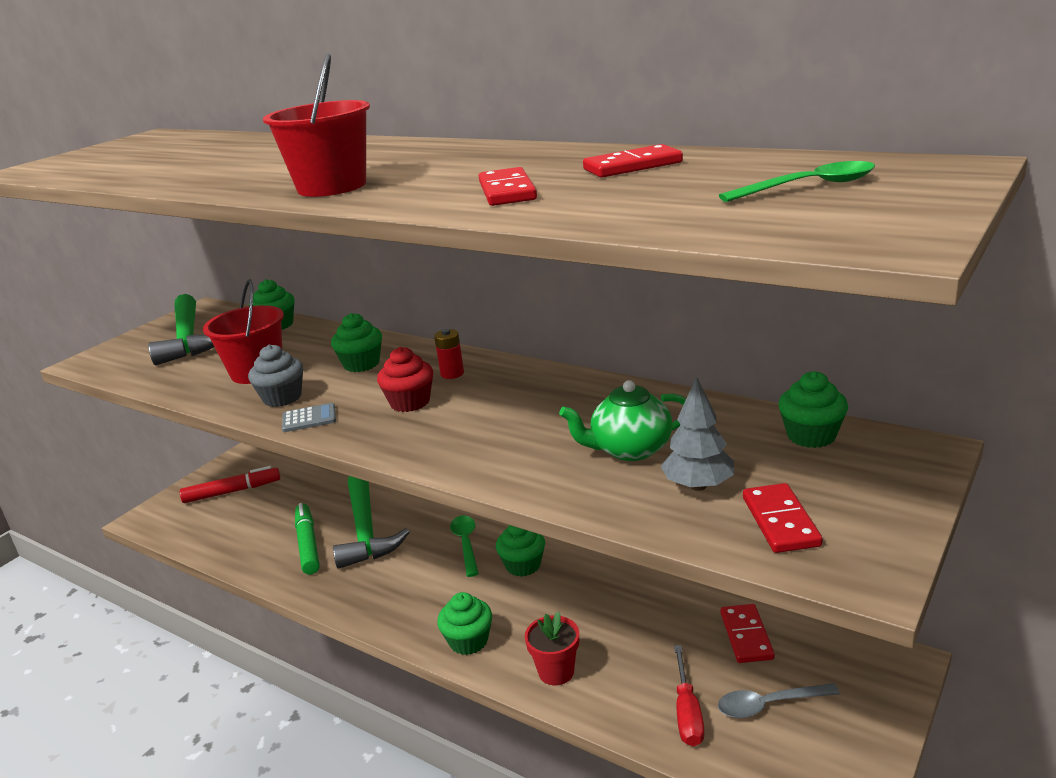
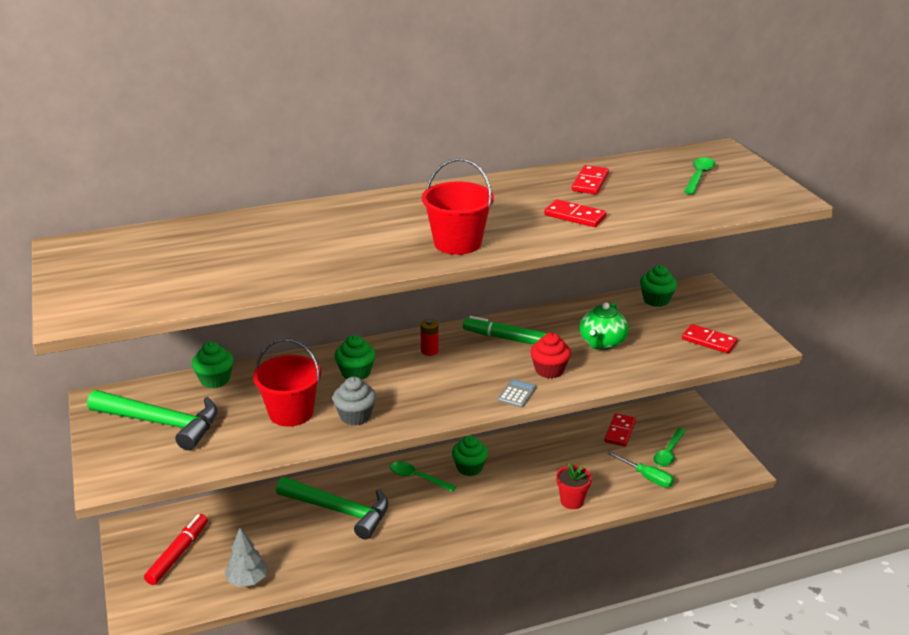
camera: 55 degrees left, 5 degrees up
(308, 544) = (315, 542): green marker -> green marker (506, 338)
(309, 418) = (406, 416): grey calculator -> grey calculator (517, 394)
(410, 402) = (444, 377): red cupcake -> red cupcake (549, 370)
(468, 641) = (509, 519): green cupcake -> none
(687, 712) = (646, 477): red screwdriver -> green screwdriver
(698, 486) = (657, 343): grey tree -> grey tree (247, 580)
(746, 636) = (620, 432): red domino -> red domino turned 75 degrees clockwise
(768, 705) = (668, 453): grey spoon -> green spoon

